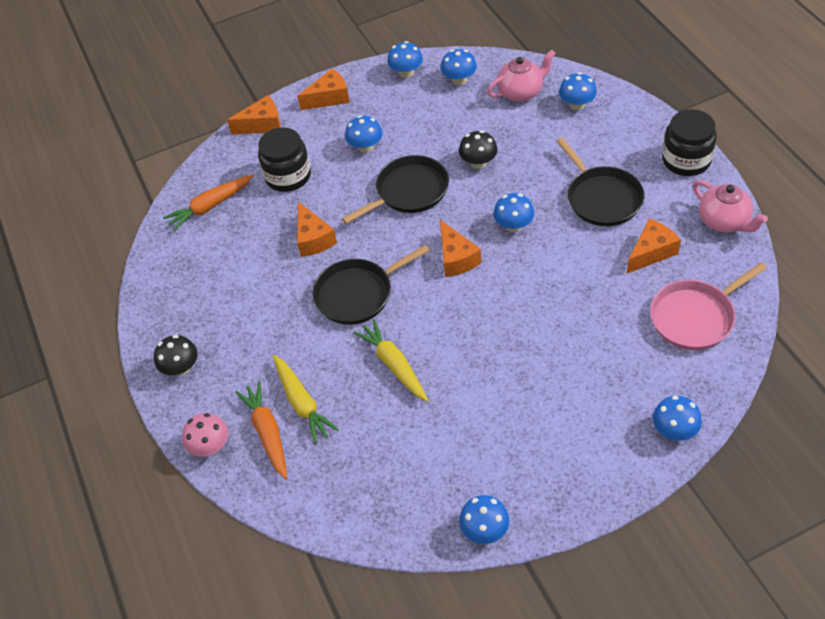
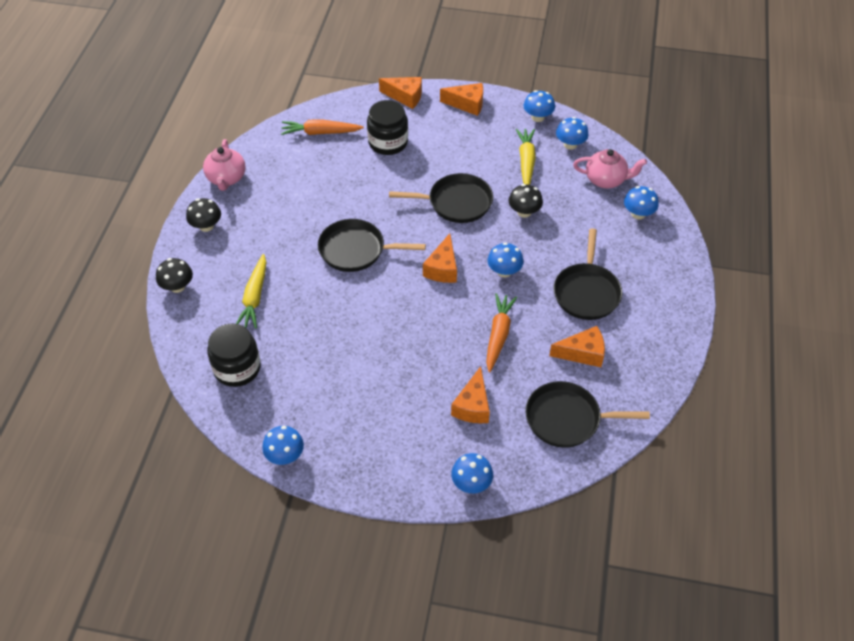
camera: 30 degrees right, 0 degrees up
(210, 446) = (177, 286): pink mushroom -> black mushroom
(267, 433) = (217, 301): orange carrot -> orange carrot (498, 335)
(313, 239) = (363, 195): orange cheese -> orange cheese (472, 406)
(365, 147) = (458, 153): blue mushroom -> none
(394, 365) = (333, 311): yellow carrot -> yellow carrot (526, 161)
(686, 160) = (679, 305): black jar -> black jar (237, 368)
(695, 317) = (567, 419): pink pan -> black pan
(724, 221) = (660, 367): pink teapot -> pink teapot (226, 178)

